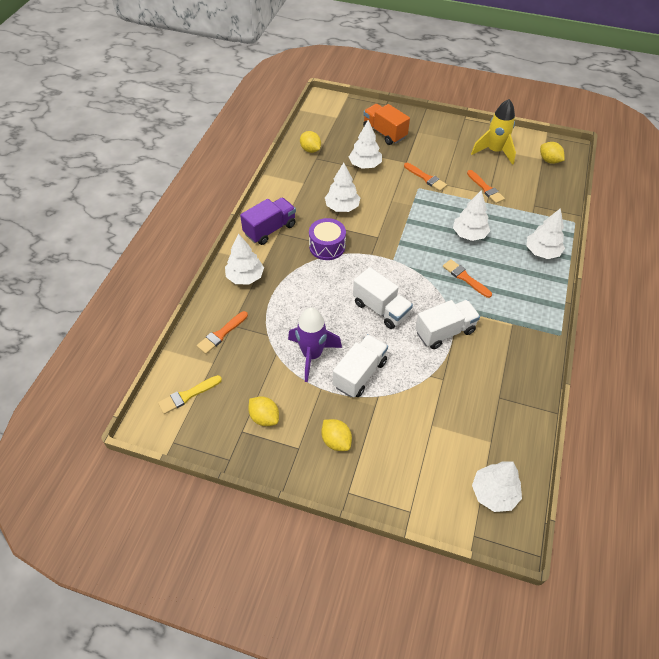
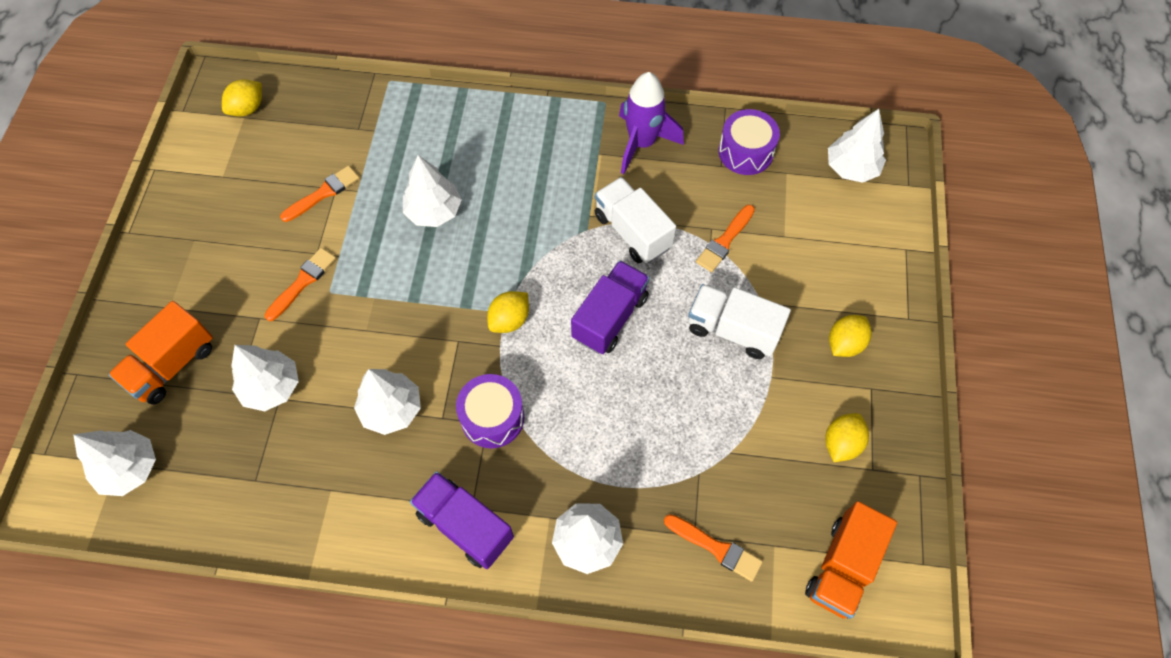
camera: 100 degrees left, 10 degrees up
(188, 395) = (842, 567): yellow brush -> orange truck
(310, 150) = (228, 497): yellow lemon -> yellow lemon (509, 320)
(312, 355) = (719, 399): purple rocket -> purple rocket (642, 143)
(381, 309) = (610, 317): white truck -> purple truck
(465, 278) = (526, 212): orange brush -> orange brush (725, 241)
(494, 151) = (226, 184): yellow rocket -> none
(512, 417) = (745, 152): none -> purple drum
(542, 252) = (457, 120): white tree -> white tree (130, 469)

